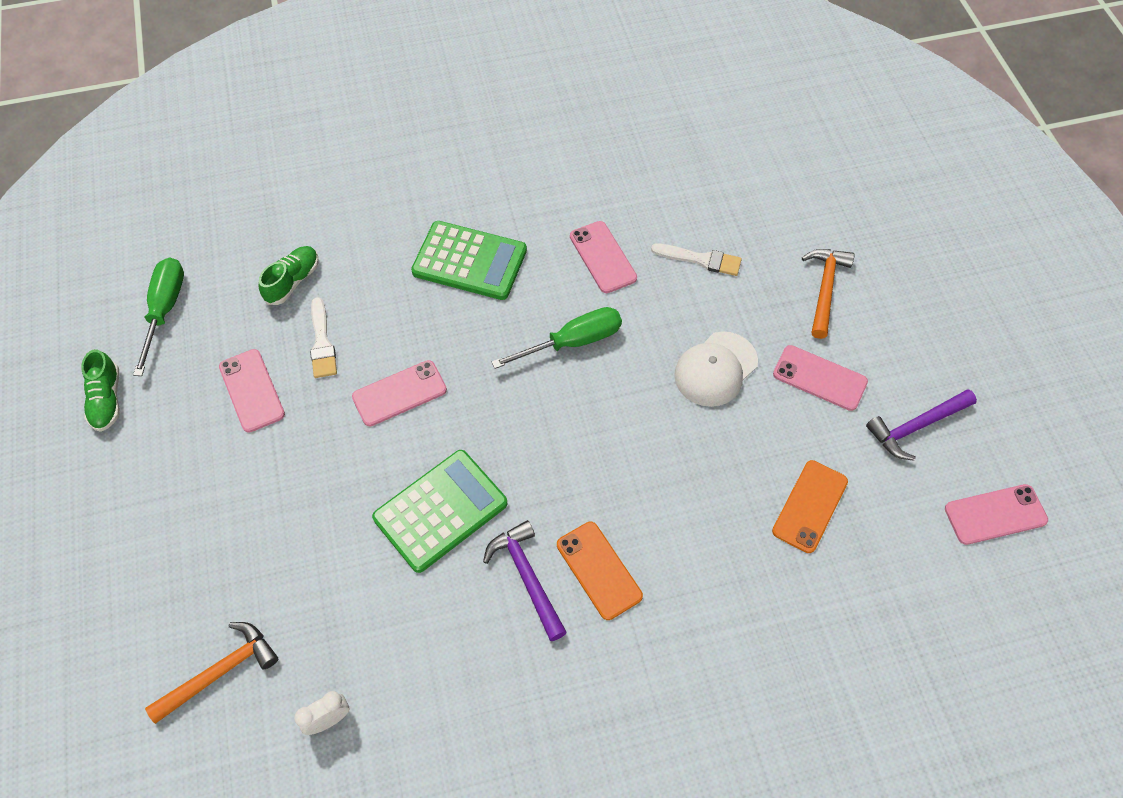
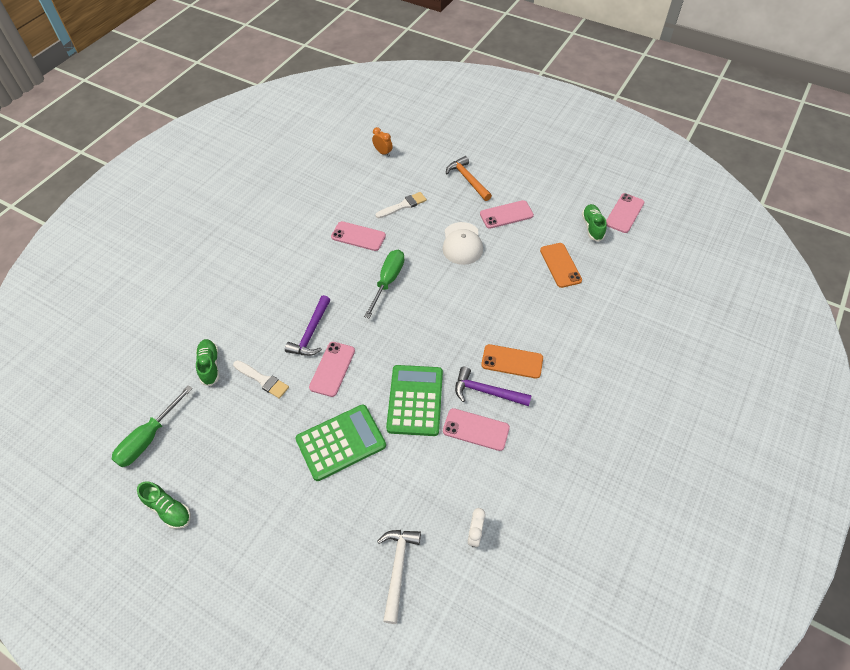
camera: 45 degrees left, 5 degrees down
(165, 310) = (148, 438): green screwdriver -> green screwdriver turned 105 degrees counterclockwise
(220, 671) = (397, 568): orange hammer -> white hammer
(252, 390) = (251, 433): pink phone -> pink phone (476, 429)
(469, 261) = (295, 285): green calculator -> green calculator (341, 442)
(756, 169) = (383, 152): none -> orange clock
(916, 427) = (562, 204): purple hammer -> purple hammer (311, 333)
(921, 494) = (592, 227): none -> green shoe

